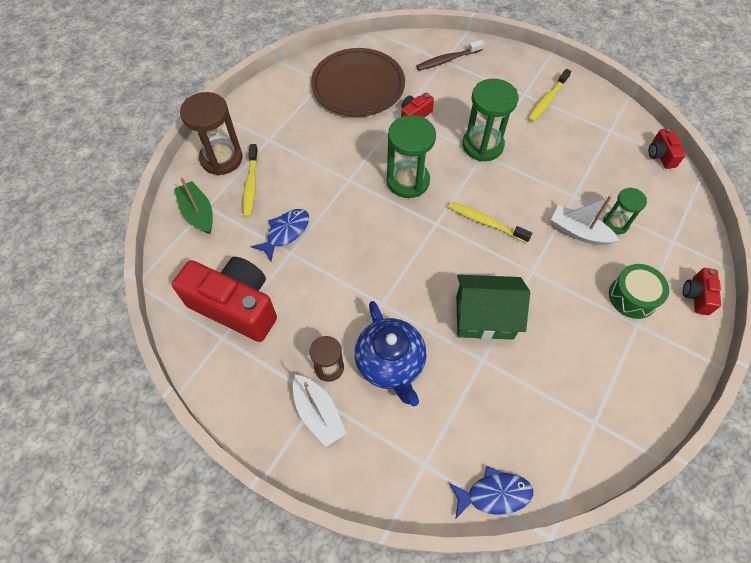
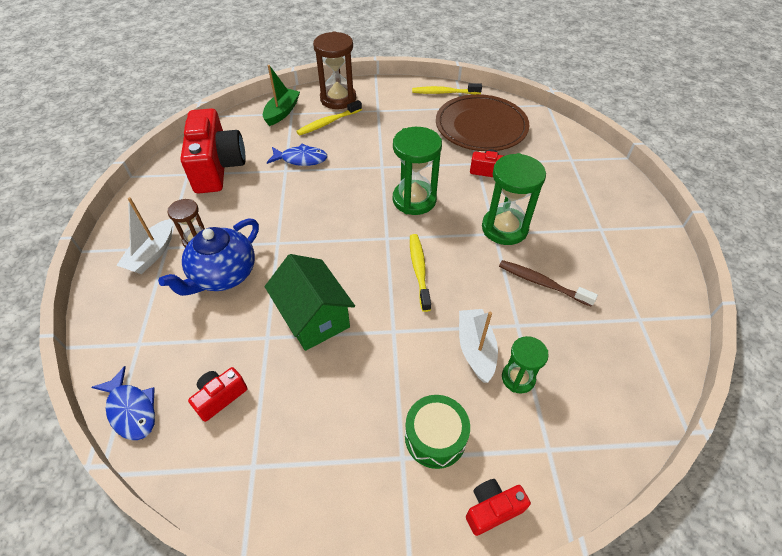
camera: 55 degrees right, 10 degrees down
(447, 60) = (575, 161): brown toothbrush -> brown toothbrush (542, 283)
(547, 100) = (615, 249): yellow toothbrush -> yellow toothbrush (444, 93)
(660, 155) = (660, 383): red camera -> red camera (220, 397)

